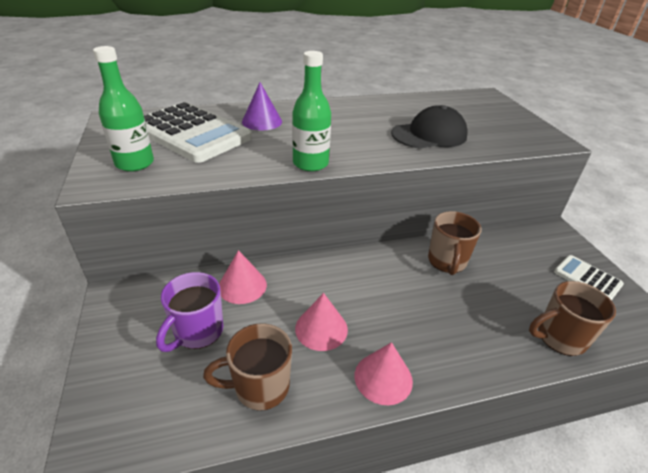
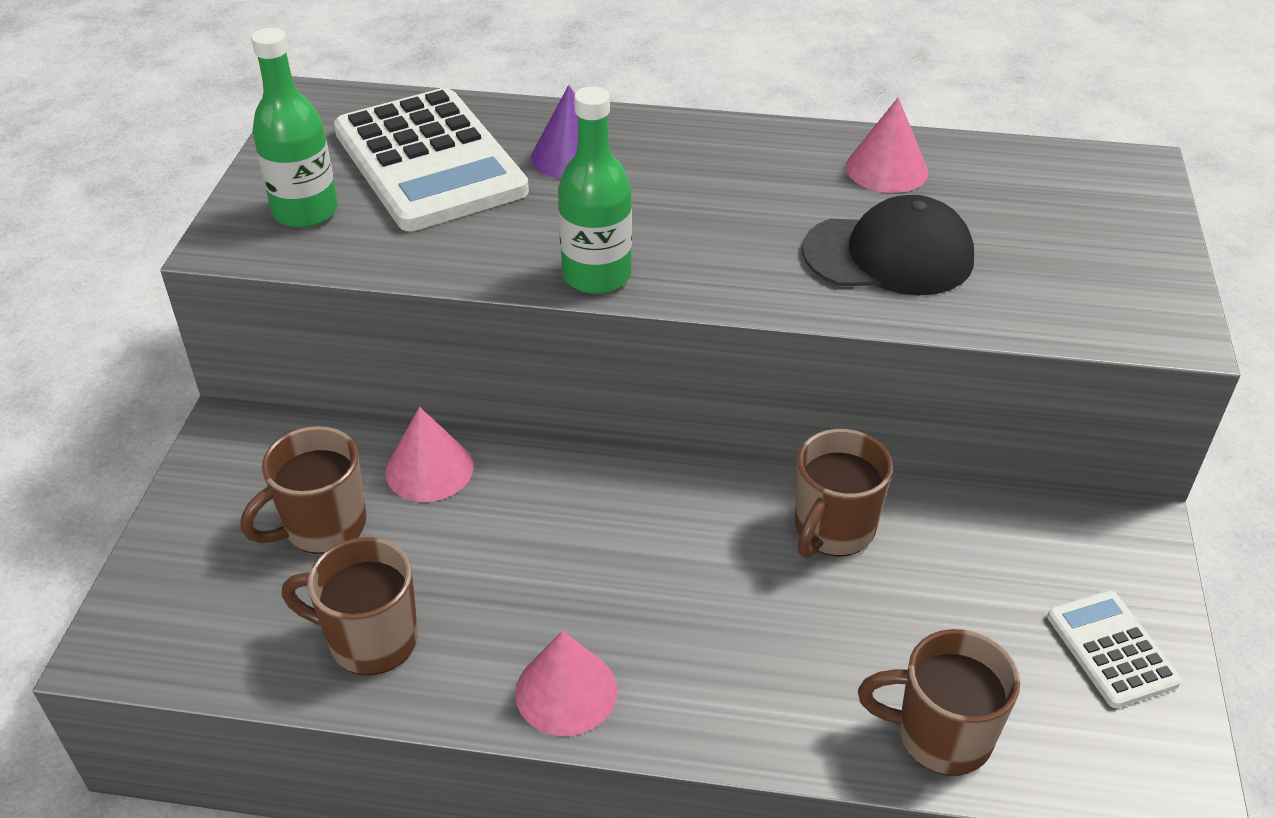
camera: 25 degrees right, 5 degrees up
(197, 332) = (322, 526): purple mug -> brown mug
(321, 328) = (516, 581): pink cone -> pink cone (886, 169)

